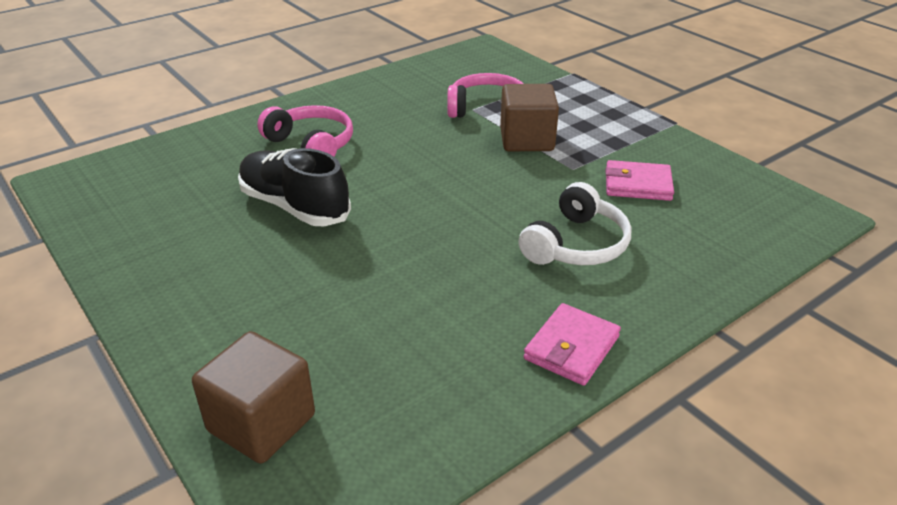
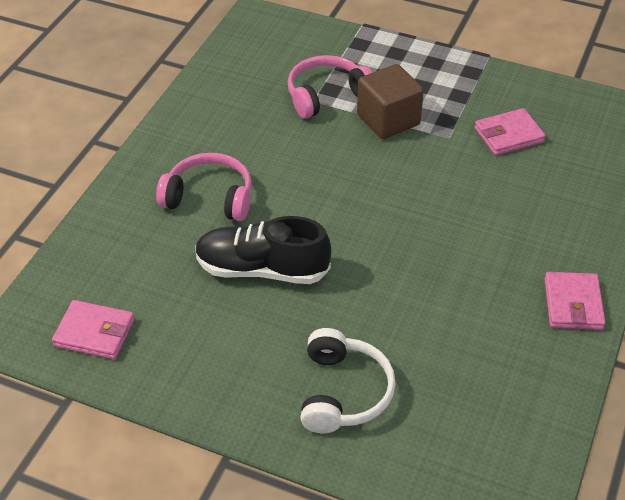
camera: 30 degrees left, 10 degrees up
(114, 201) = (94, 333): none -> pink wallet
(261, 423) = (425, 459): brown cube -> none
(576, 244) = (508, 213): white headphones -> white headphones (343, 392)

